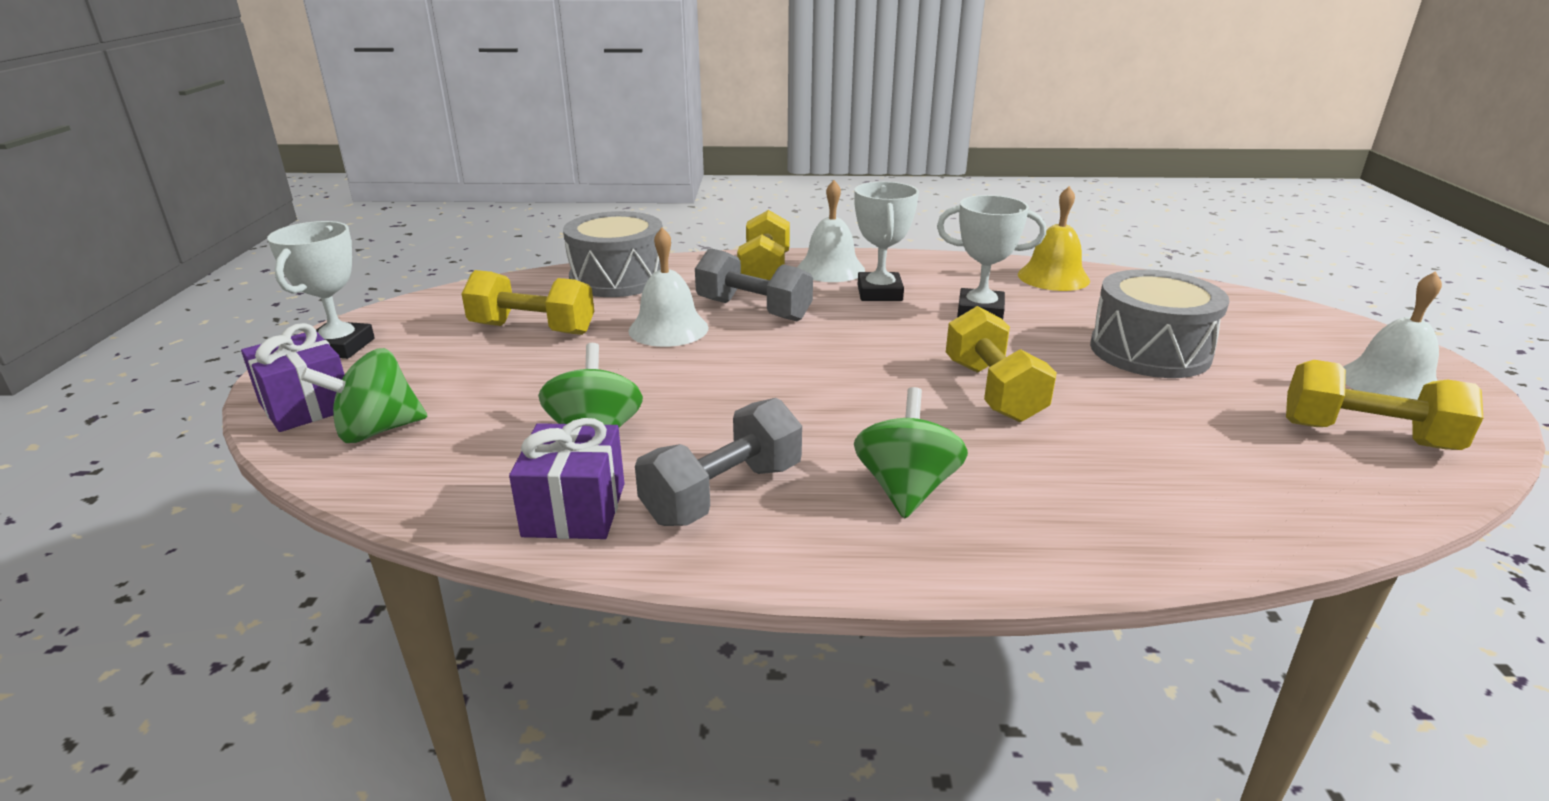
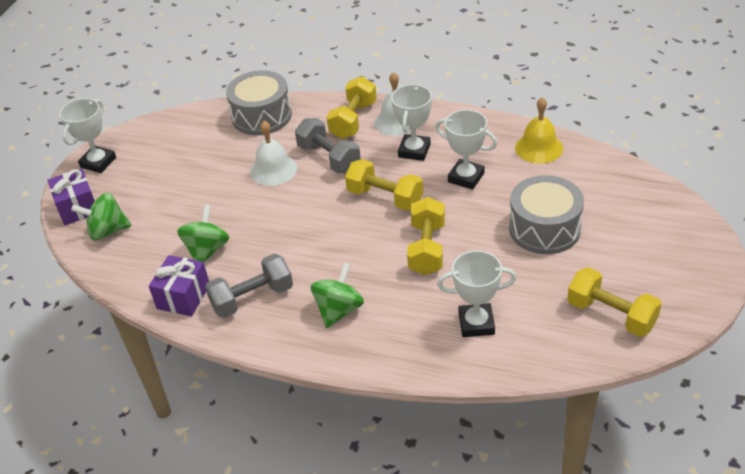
camera: 20 degrees right, 15 degrees up
(533, 329) = (199, 160): yellow dumbbell -> yellow dumbbell (385, 197)
(1169, 475) = (476, 323): none -> white trophy
(1390, 383) = (669, 277): white bell -> none

